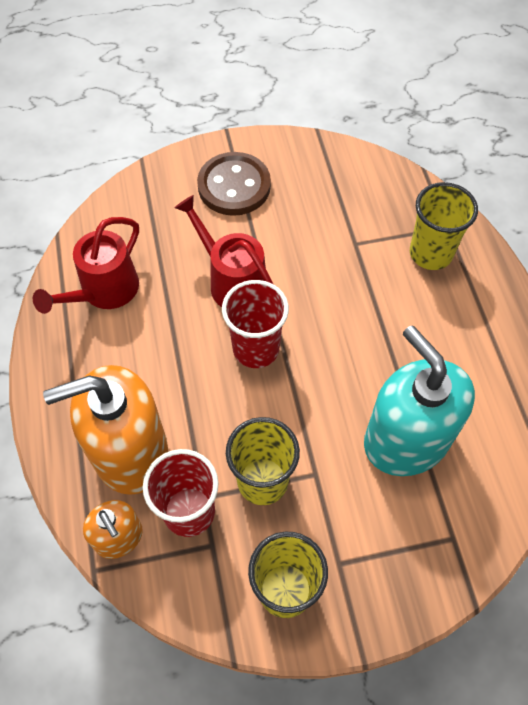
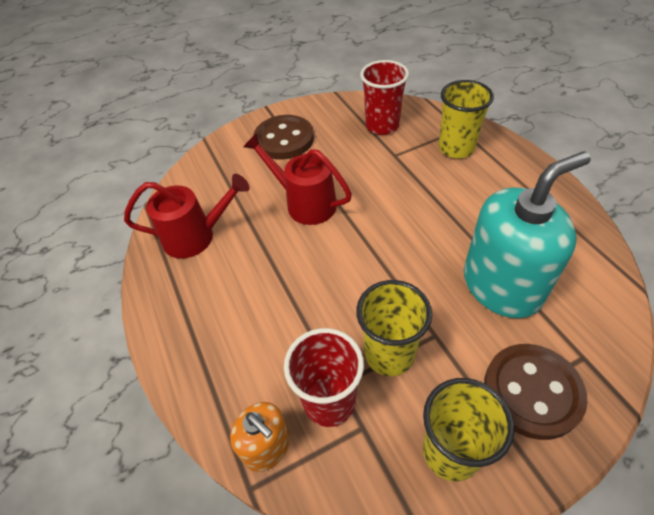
camera: 10 degrees left, 10 degrees down
(104, 292) = (196, 236): red watering can -> red watering can turned 120 degrees counterclockwise
(130, 452) = (255, 361): orange soap dispenser -> none
(256, 349) = (343, 247): red cup -> red cup (382, 126)
(386, 557) = (532, 391): none -> brown button
(406, 439) = (501, 285): turquoise soap dispenser -> turquoise soap dispenser turned 105 degrees clockwise

